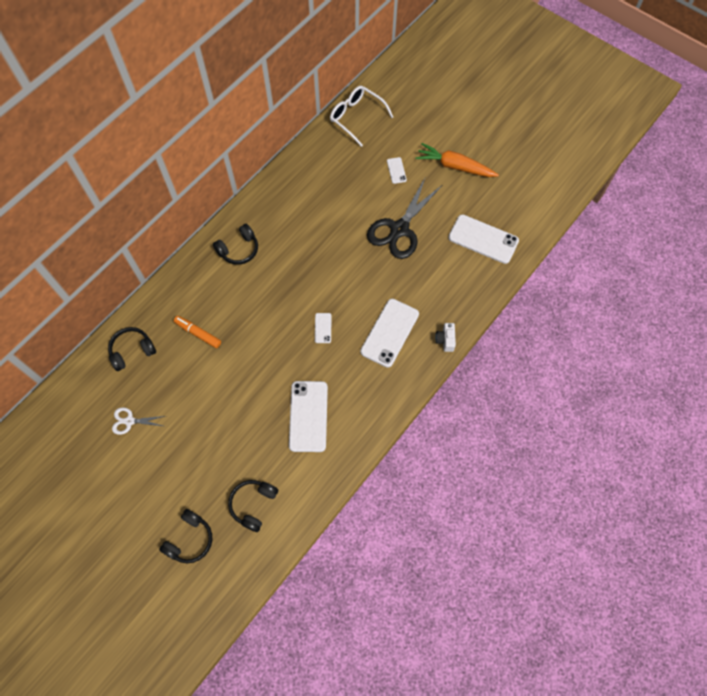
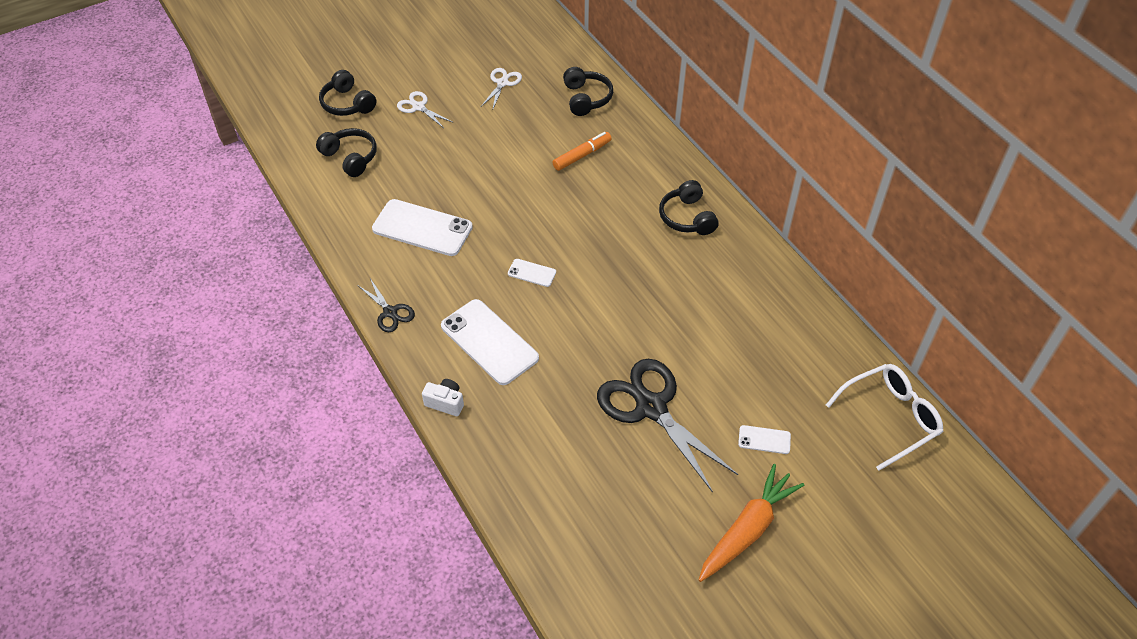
camera: 110 degrees right, 15 degrees down
(177, 477) = (418, 107): none -> white scissors
(391, 404) = (390, 312): none -> black scissors
(483, 239) = (589, 517): white phone -> none

